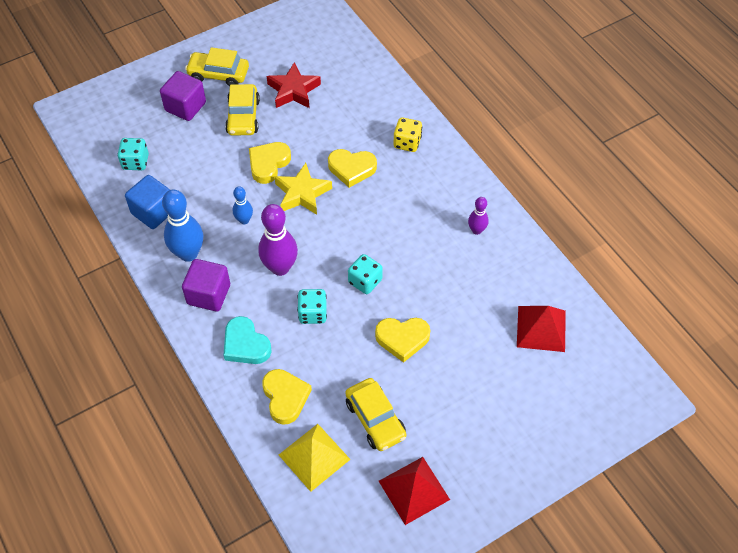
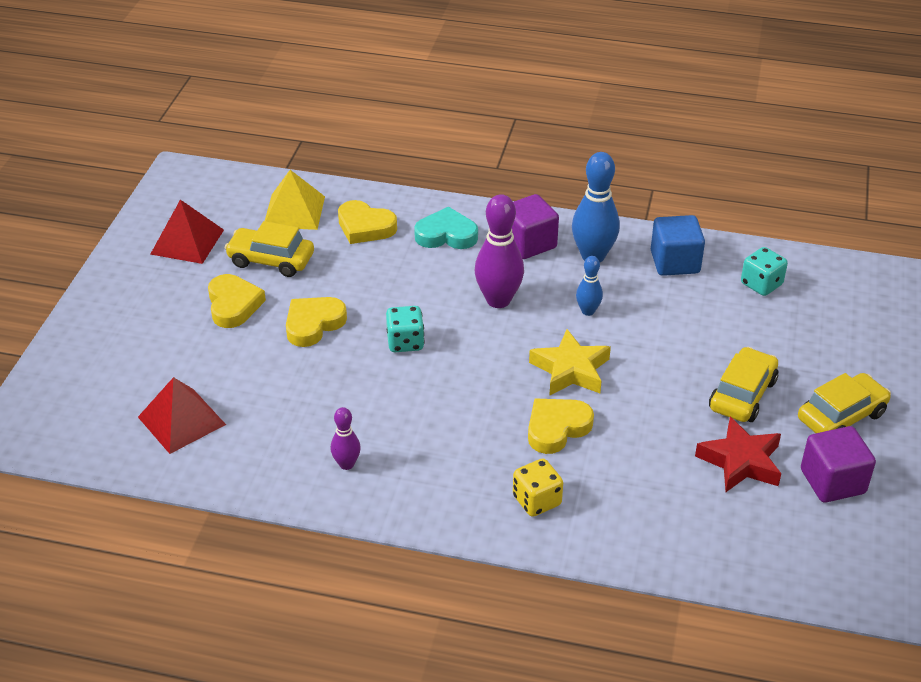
camera: 135 degrees right, 15 degrees down
(185, 107) = (811, 361): purple cube -> purple cube (832, 481)
(243, 117) = (742, 395): yellow car -> yellow car turned 75 degrees clockwise
(268, 164) = (644, 371): yellow heart -> yellow heart (233, 305)
(312, 313) = (420, 289): turquoise dice -> none

